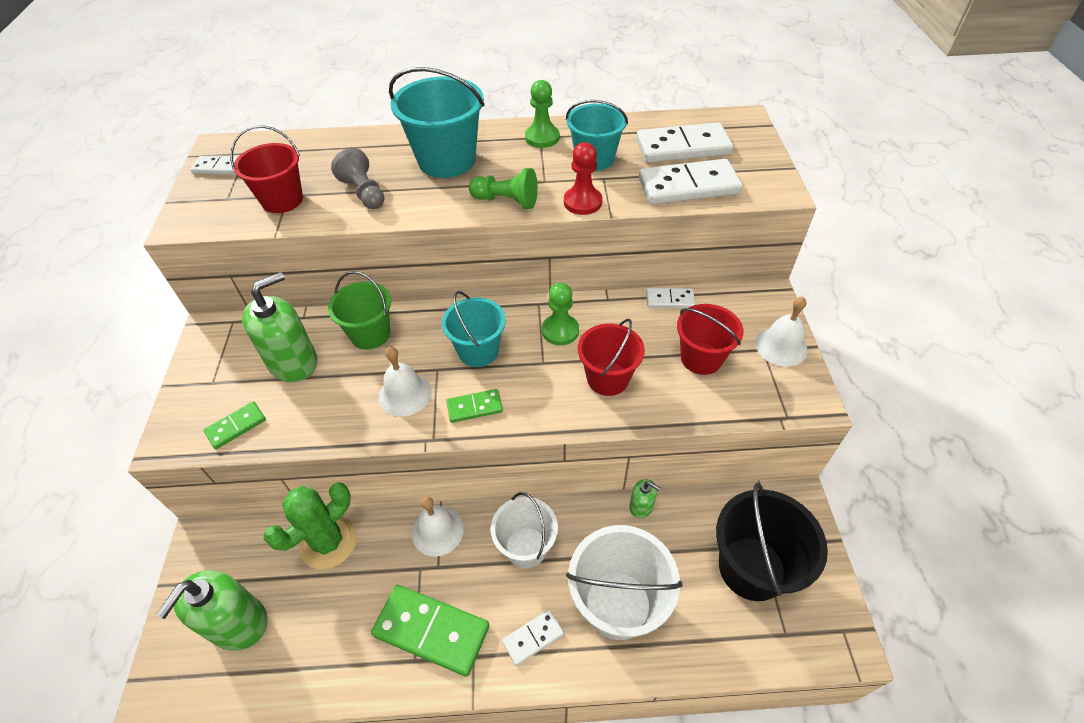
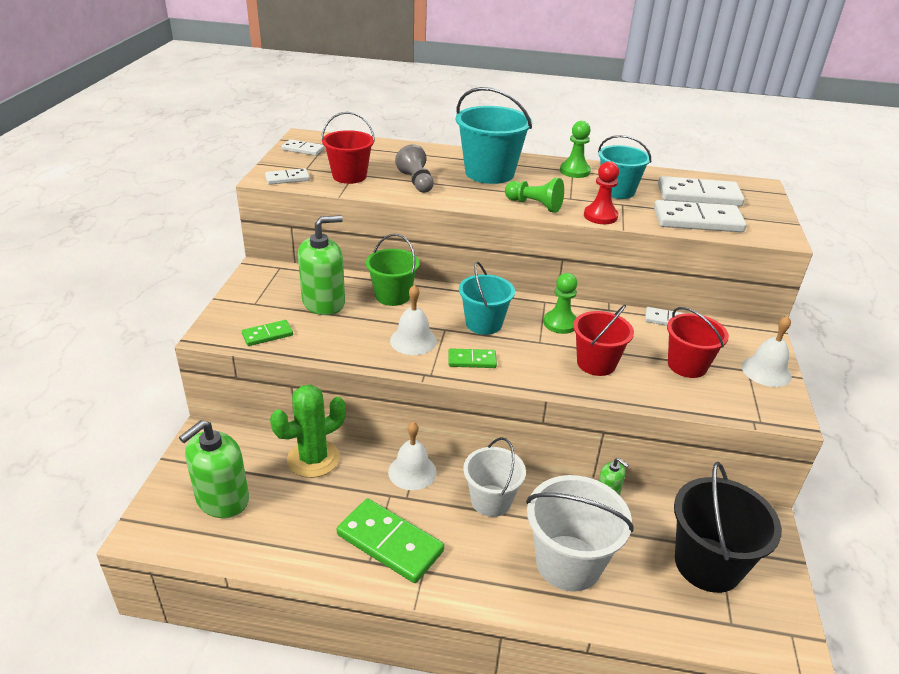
camera: 10 degrees right, 15 degrees down
(533, 637) = (482, 569): white domino -> white domino (287, 178)

